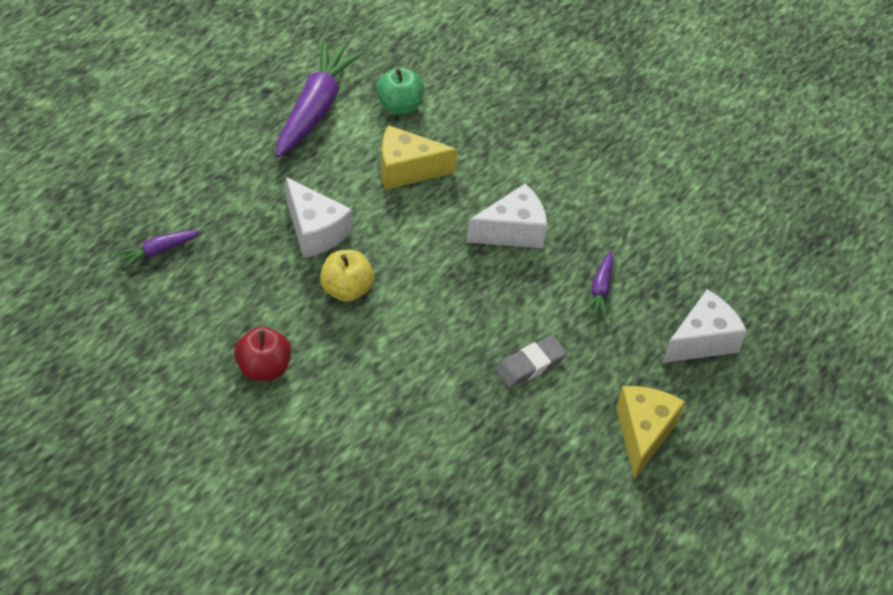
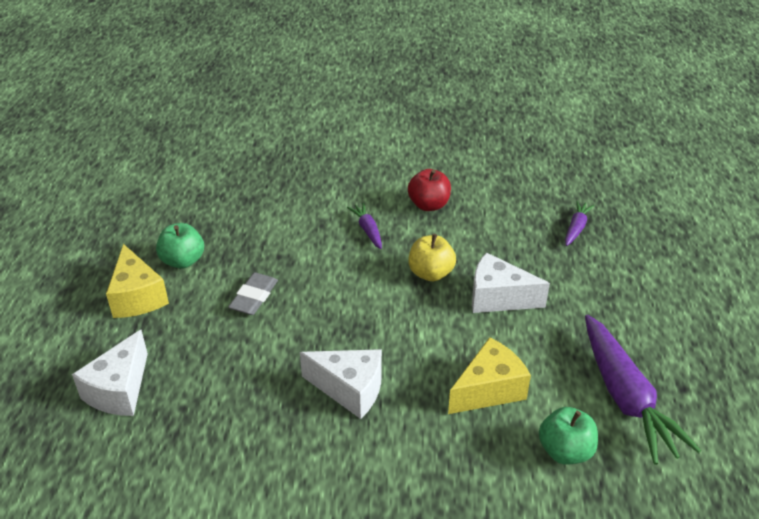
camera: 150 degrees right, 10 degrees down
(512, 231) = (350, 389): white cheese -> white cheese turned 105 degrees counterclockwise
(574, 454) = (183, 261): none -> green apple
(600, 289) = (236, 383): purple carrot -> purple carrot (368, 230)

